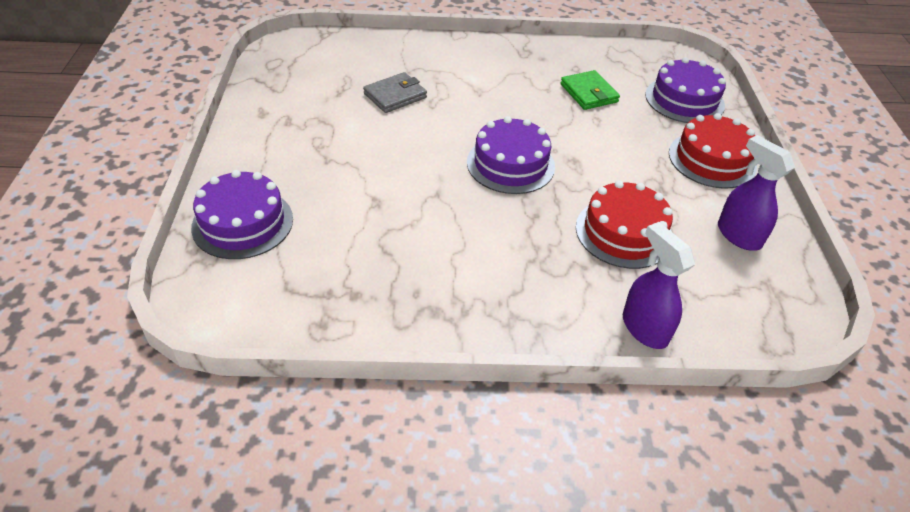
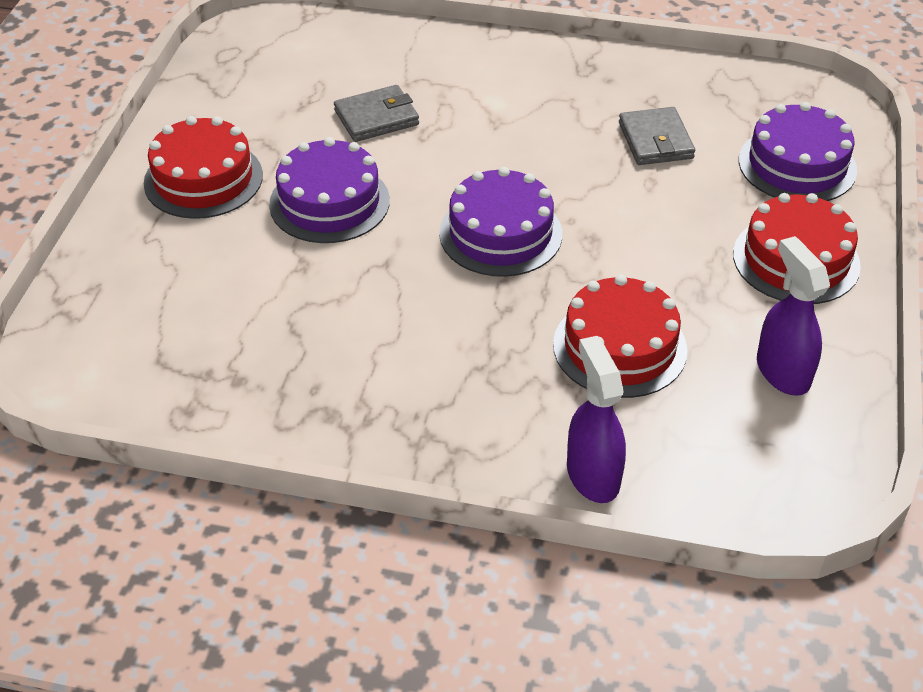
camera: 15 degrees right, 0 degrees up
(242, 223) = (128, 272): purple cake -> purple cake (329, 202)
(282, 149) = (203, 179): none -> red cake
(588, 93) = (655, 140): green wallet -> grey wallet

